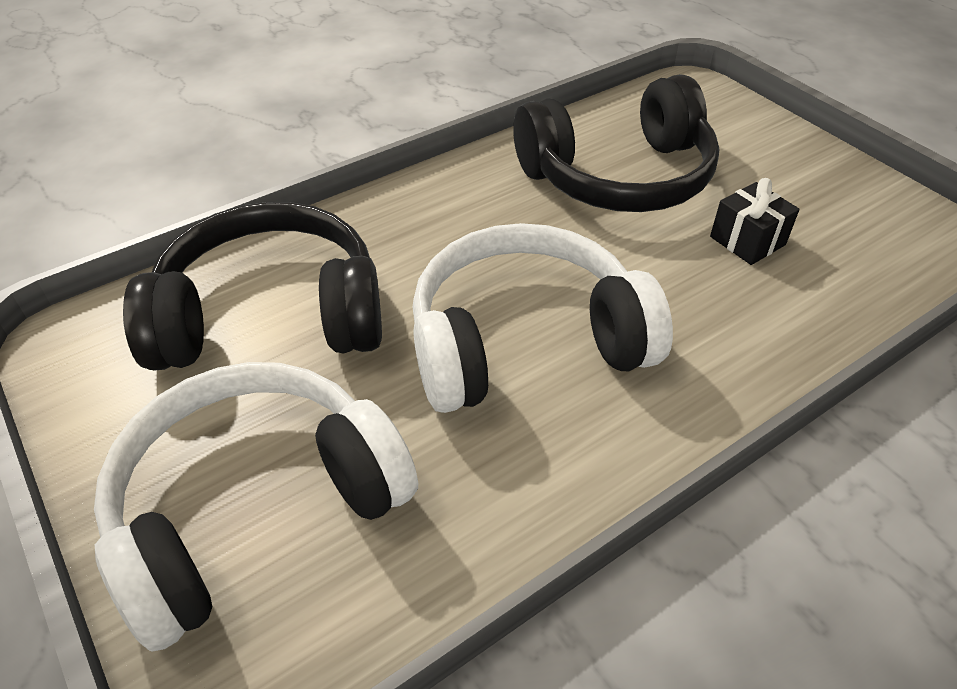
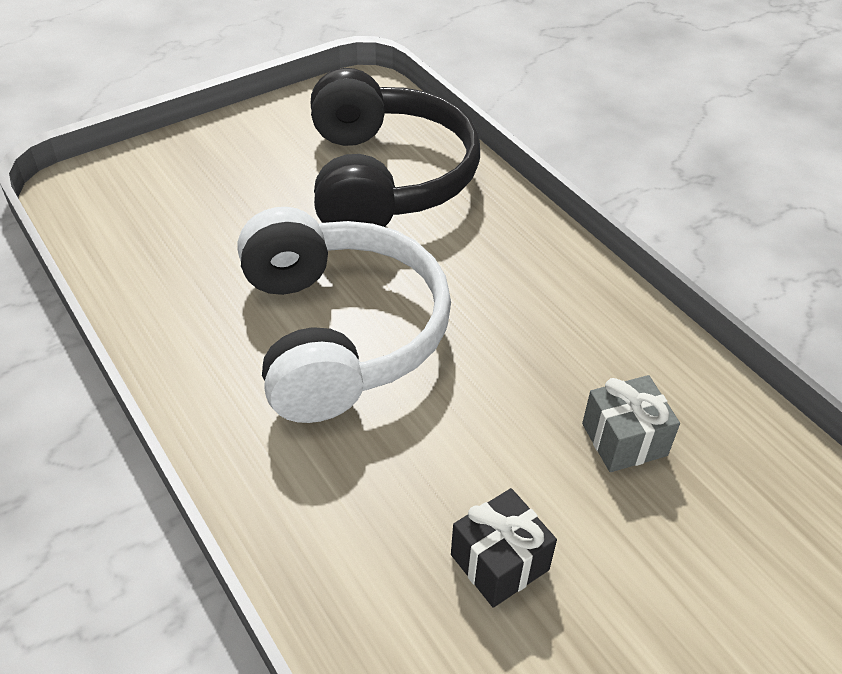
camera: 90 degrees right, 0 degrees up
(256, 508) = (199, 188): white headphones -> none
(618, 176) = (624, 439): black headphones -> grey gift

